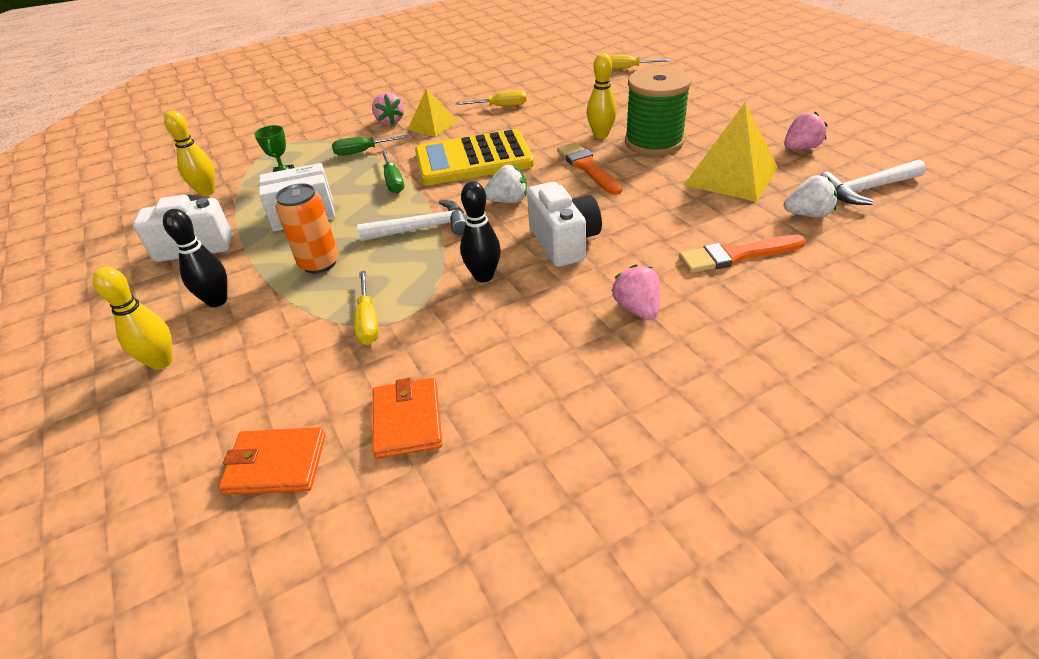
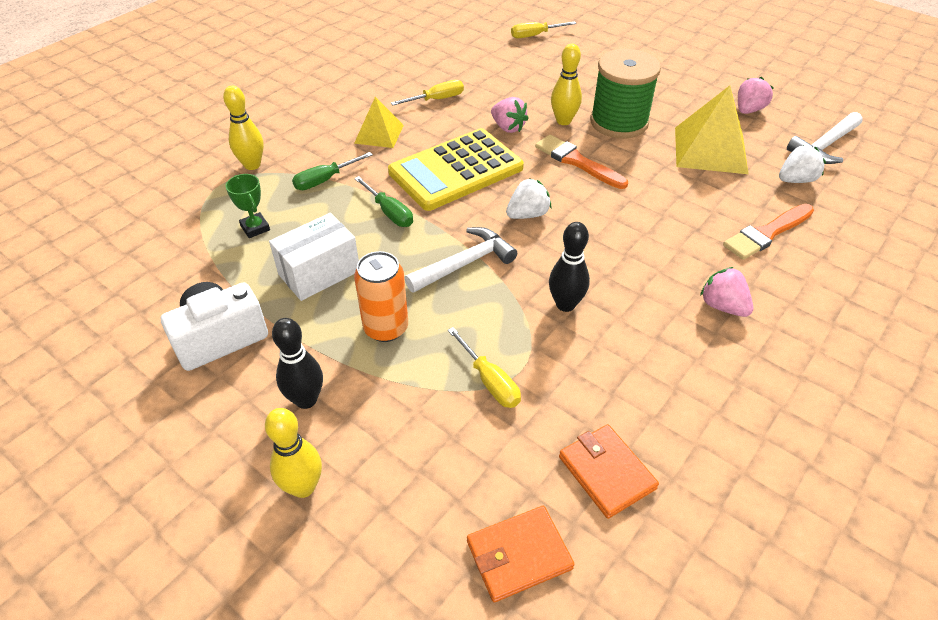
camera: 25 degrees left, 5 degrees up
(207, 192) = (173, 267): yellow bowling pin -> yellow bowling pin (252, 165)
(390, 121) = (326, 136): pink strawberry -> pink strawberry (508, 127)
(564, 242) = (613, 250): white camera -> none

